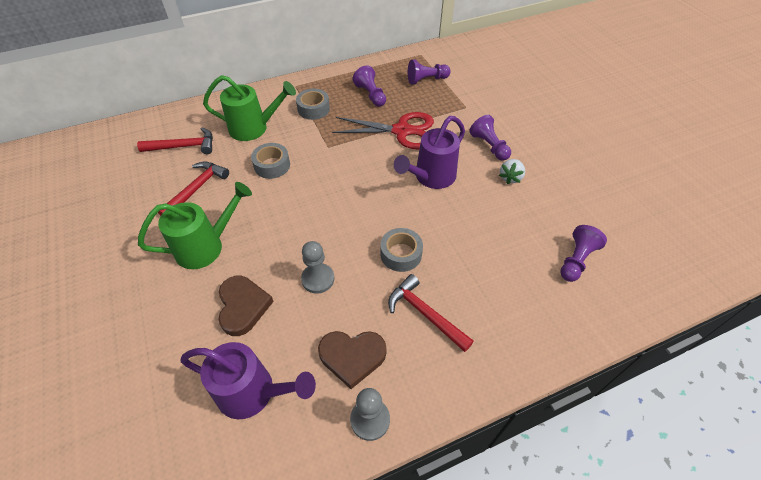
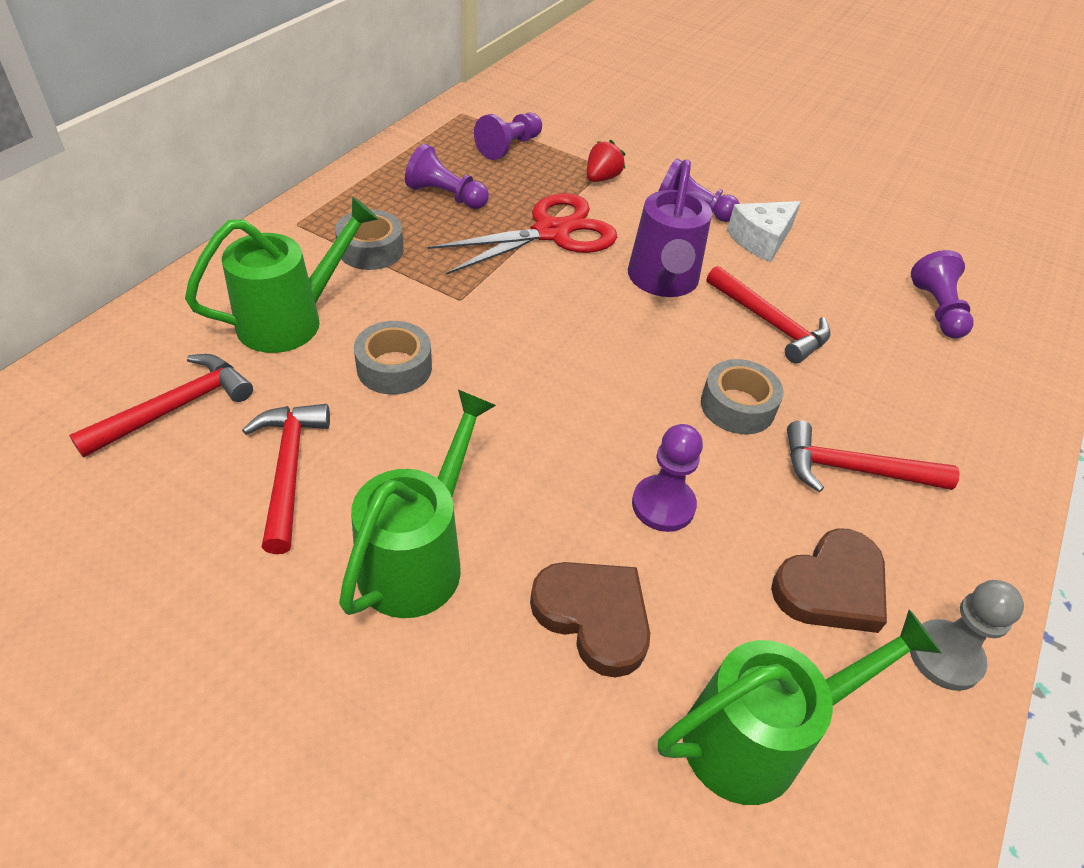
camera: 40 degrees left, 5 degrees down
(254, 393) = (759, 737): purple watering can -> green watering can
(318, 279) = (663, 505): grey pawn -> purple pawn
(457, 112) = (601, 178): none -> red strawberry
(465, 222) = (769, 322): none -> red hammer
(510, 177) = (761, 240): white strawberry -> white cheese

